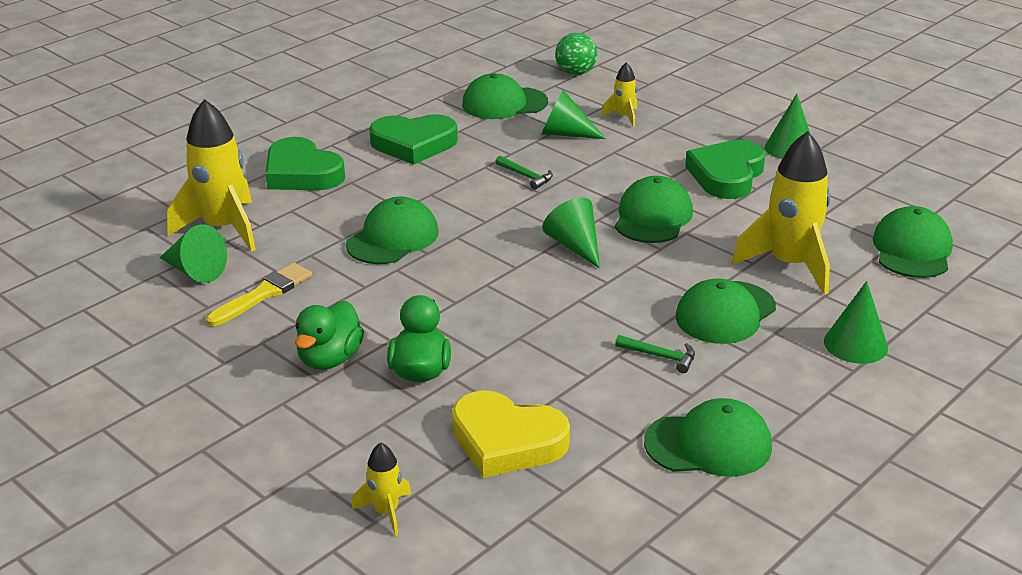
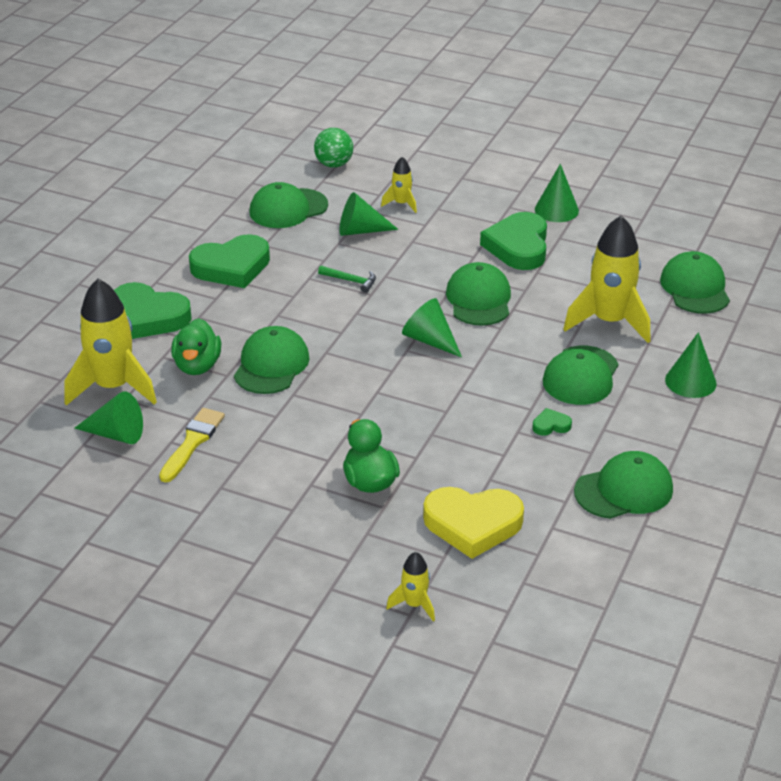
camera: 20 degrees left, 5 degrees up
(330, 359) = (288, 488): green duck -> green duck (197, 366)
(660, 356) = (551, 425): green hammer -> green heart

